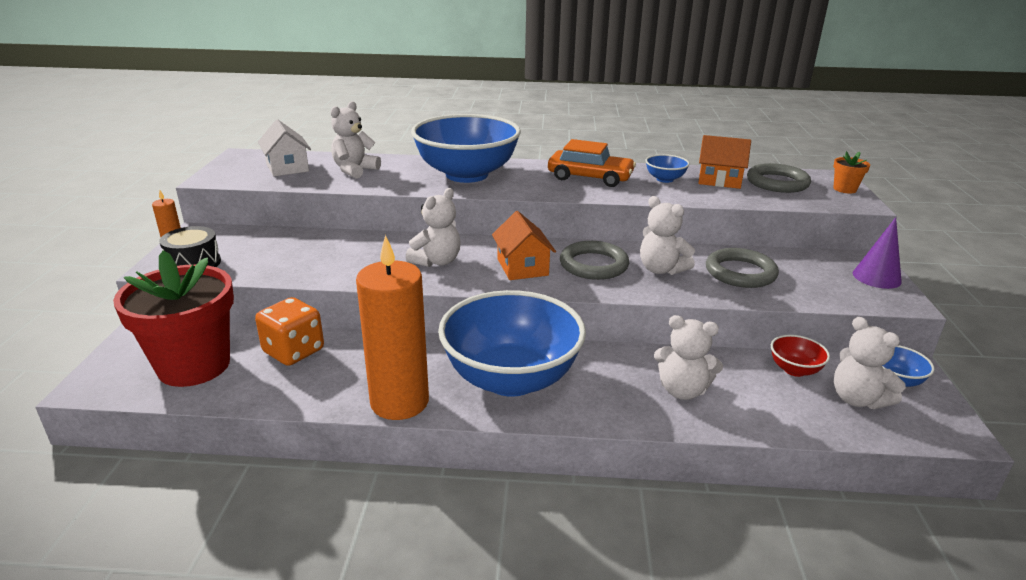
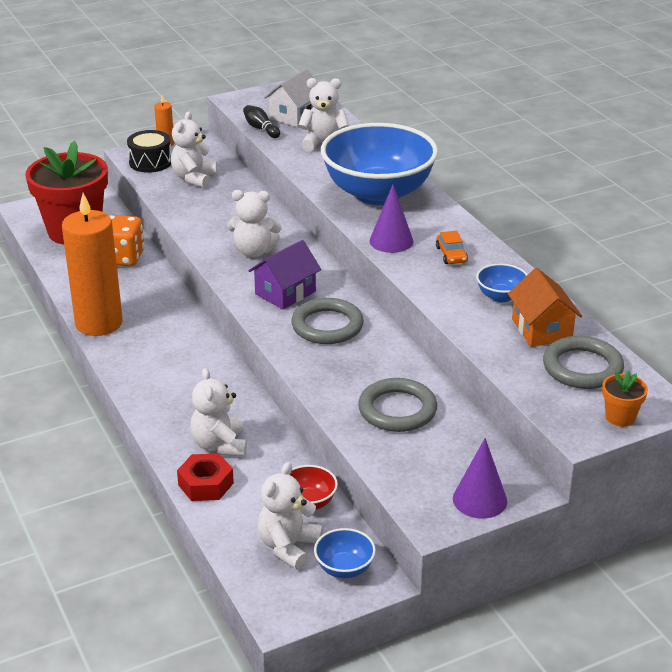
camera: 60 degrees right, 5 degrees up
(284, 183) = (261, 129): none -> black bowling pin
(511, 378) = (166, 359): blue bowl -> none
(522, 267) = (285, 293): orange house -> purple house
(546, 189) = (391, 241): none -> purple cone
(590, 177) = (451, 255): orange car -> orange car, size x0.50
(661, 269) = (356, 363): white teddy bear -> white teddy bear (194, 178)
(742, 417) = (206, 484): none -> red nut

